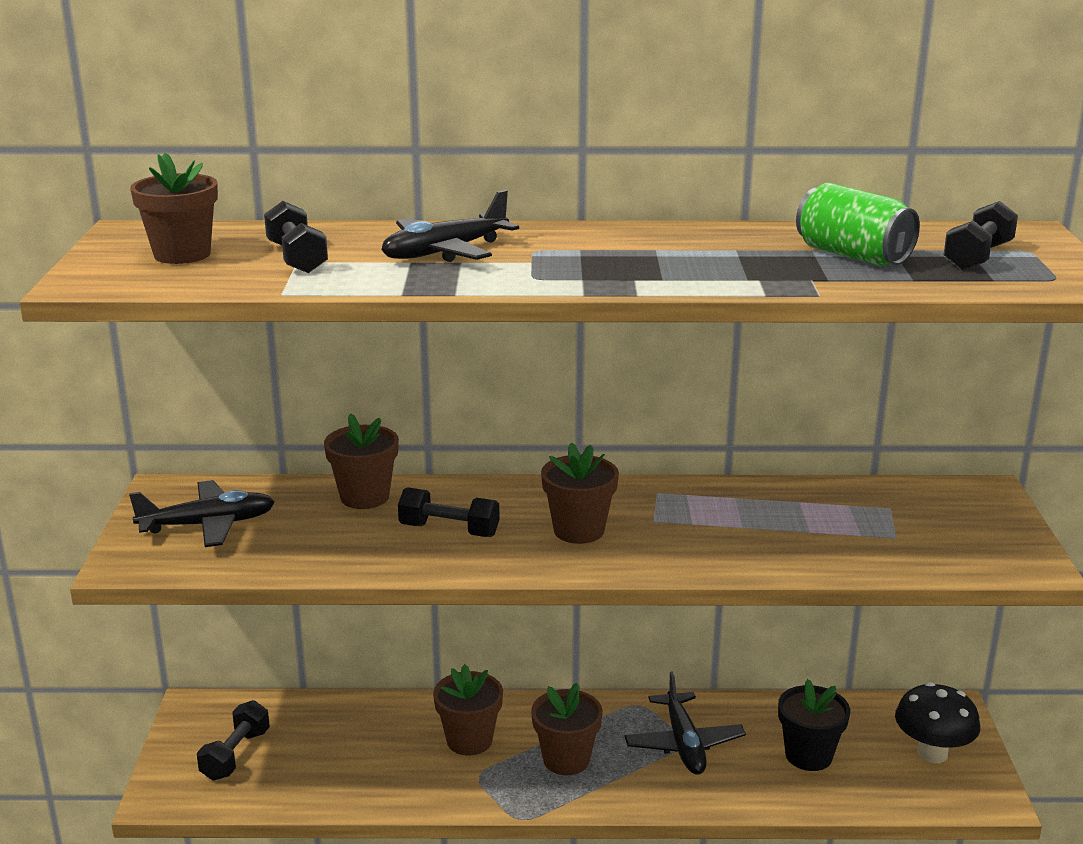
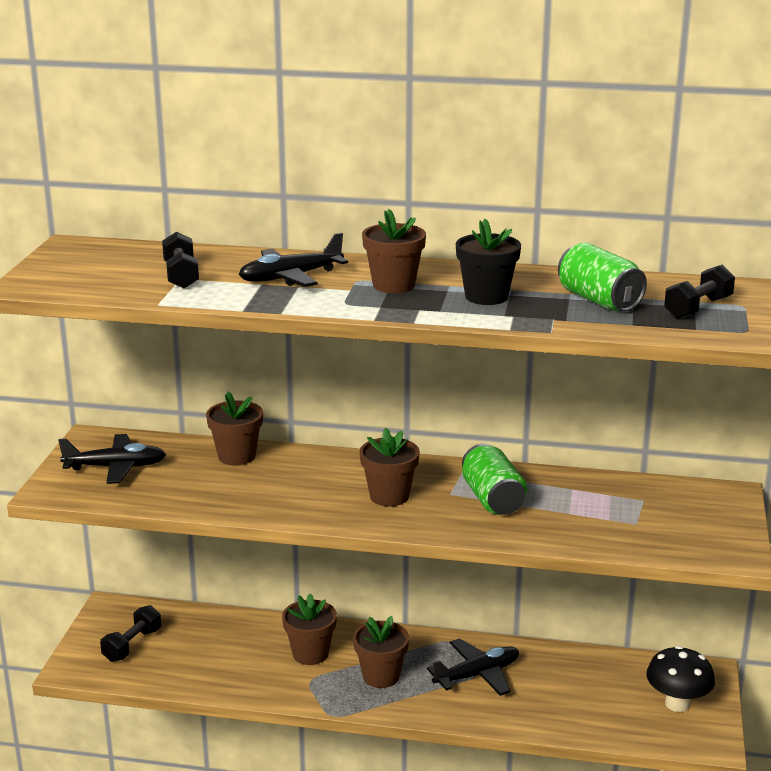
camera: 10 degrees right, 0 degrees up
(182, 254) = (101, 267): brown flower pot -> brown flower pot (393, 285)
(449, 530) = (291, 487): black dumbbell -> none
(684, 744) = (477, 675): black plane -> black plane turned 120 degrees counterclockwise
(709, 523) = (492, 499): none -> green can
(808, 755) = (575, 694): black flower pot -> black flower pot (486, 297)

